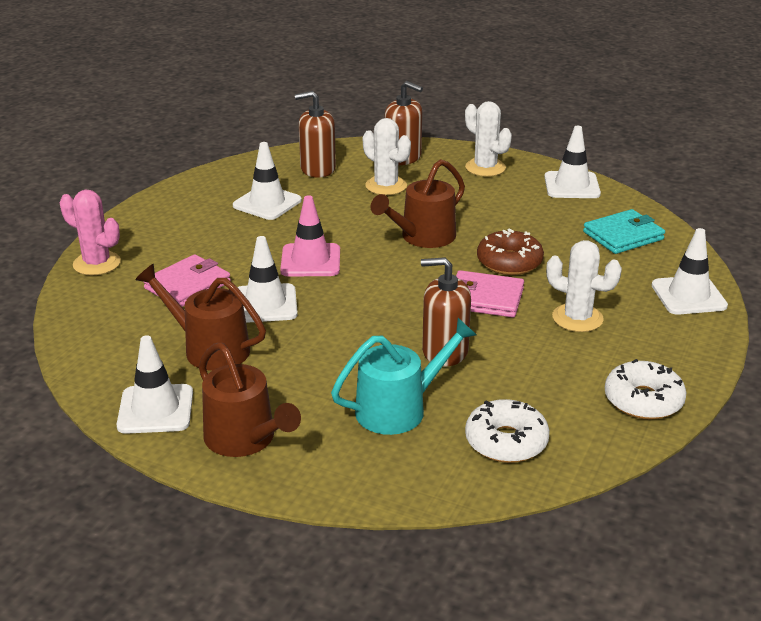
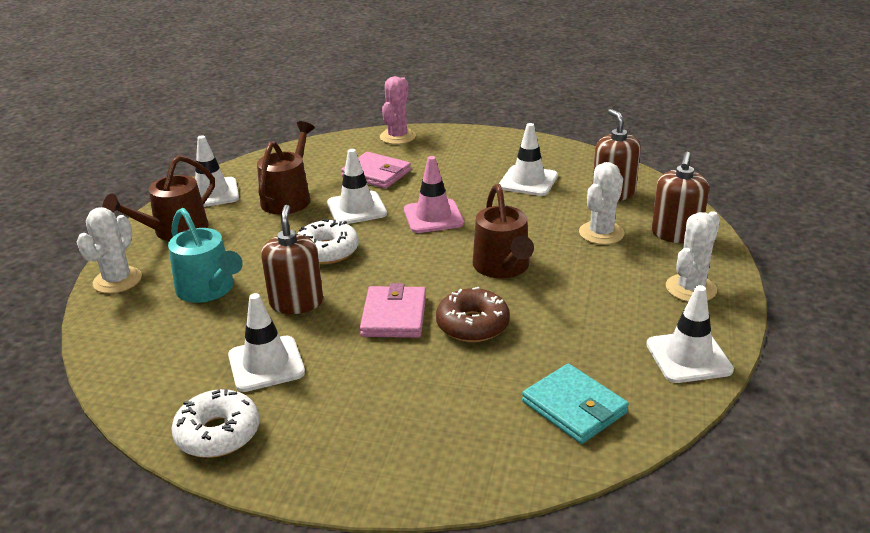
camera: 80 degrees right, 0 degrees up
(423, 237) = (503, 267): brown watering can -> brown watering can turned 135 degrees counterclockwise
(506, 441) = (158, 349): white donut -> white donut (327, 251)
(577, 318) = (369, 379): white cactus -> white cactus (117, 280)
(688, 296) = (441, 469): white traffic cone -> white traffic cone (266, 364)

